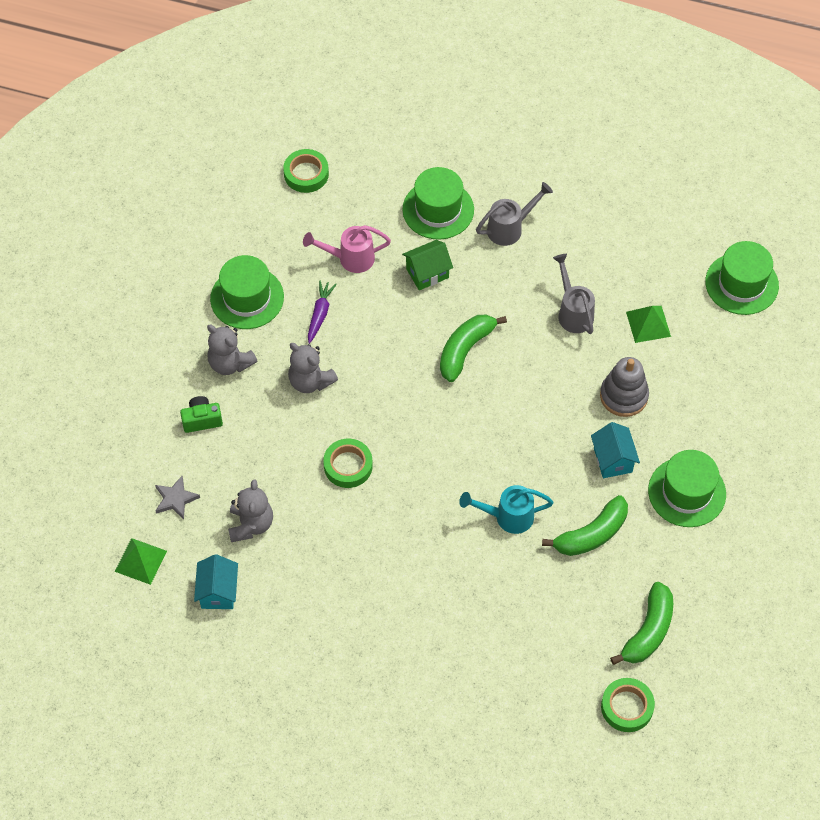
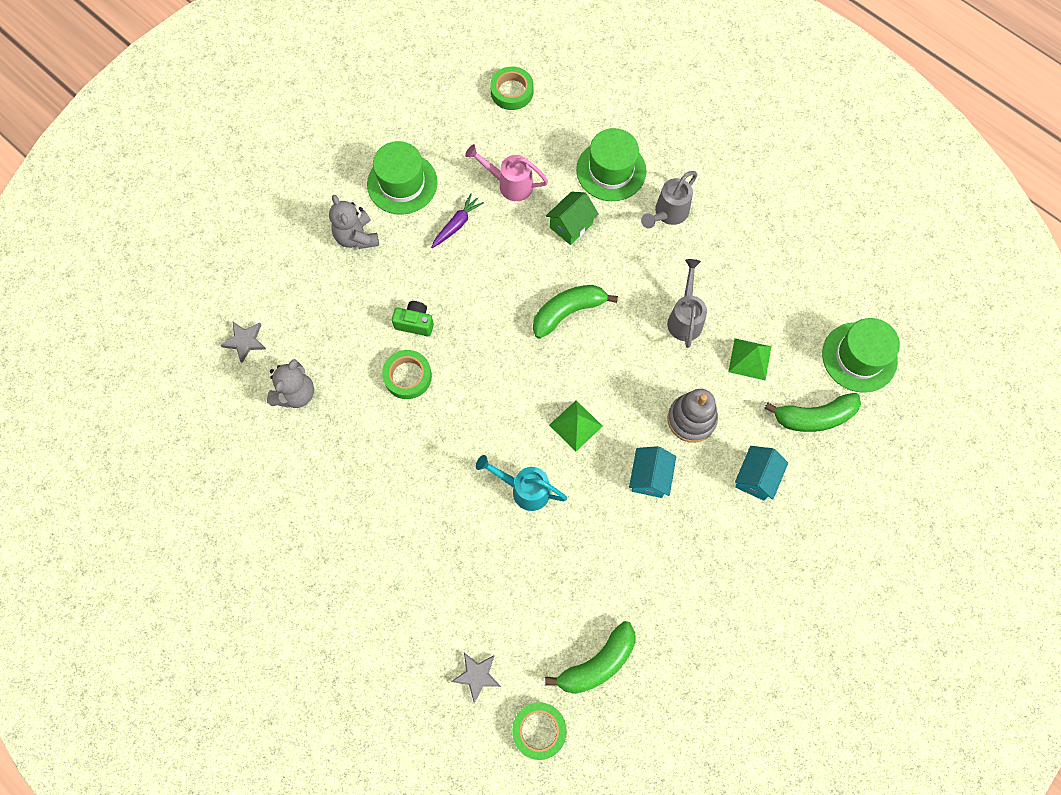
camera: 25 degrees right, 10 degrees up
(140, 561) = (186, 385): green pyramid -> green pyramid (575, 425)
(202, 420) = (305, 278): green camera -> green camera (415, 323)
(218, 592) = (235, 444): turquoise house -> turquoise house (756, 478)
(310, 381) = (416, 283): grey teddy bear -> none
(427, 273) = (571, 226): green house -> green house turned 45 degrees counterclockwise
(510, 228) = (667, 214): grey watering can -> grey watering can turned 135 degrees clockwise
(549, 687) = (477, 675): none -> grey star
(591, 534) = (592, 542): green banana -> green banana (814, 417)
(687, 492) = (704, 541): green hat -> none

